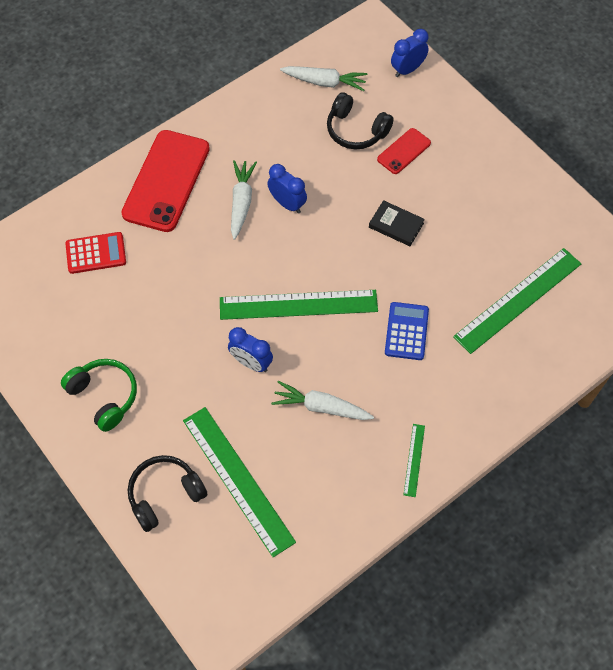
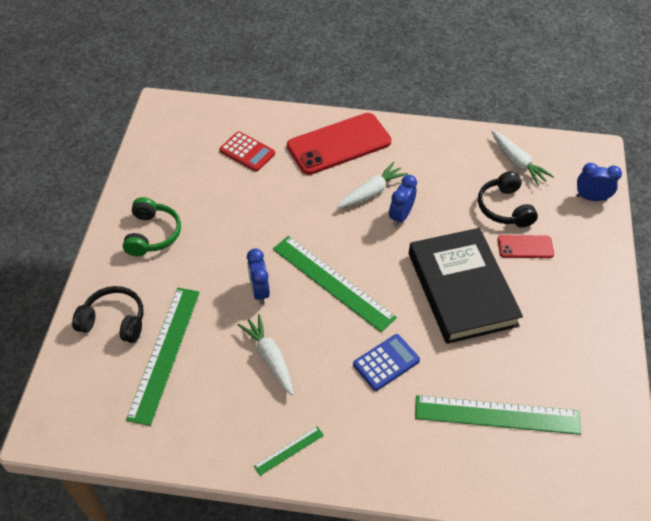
camera: 45 degrees right, 10 degrees down
(287, 204) = (400, 216): blue clock -> blue clock turned 150 degrees counterclockwise
(396, 225) = (462, 289): black book -> black book, size x2.47

